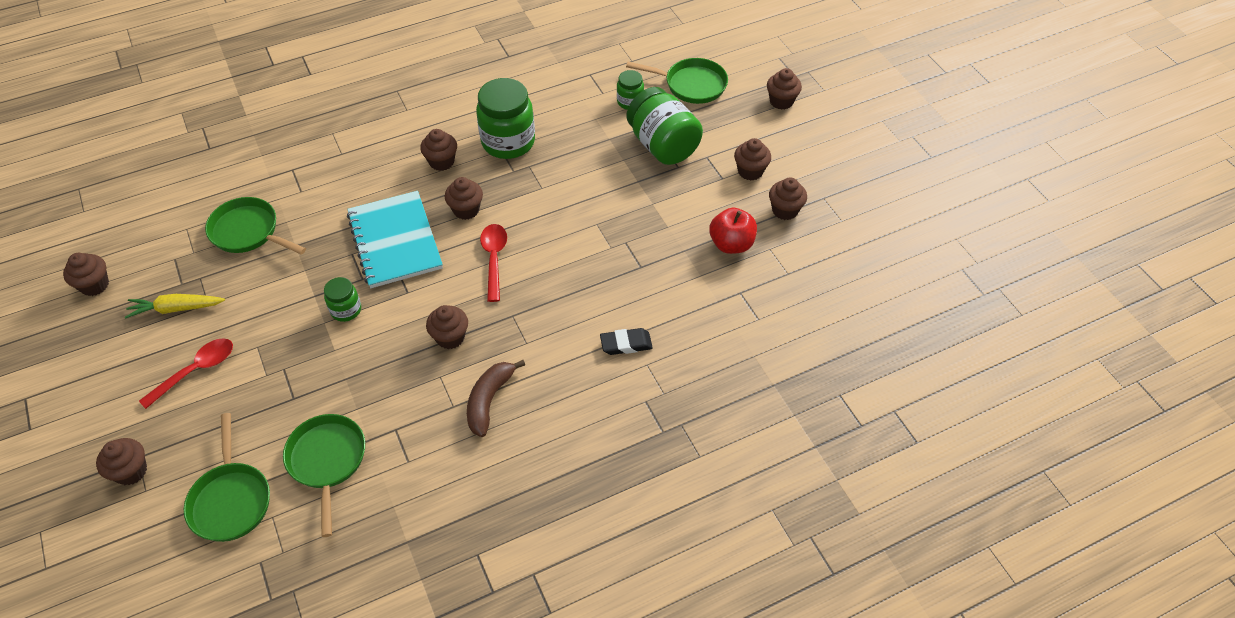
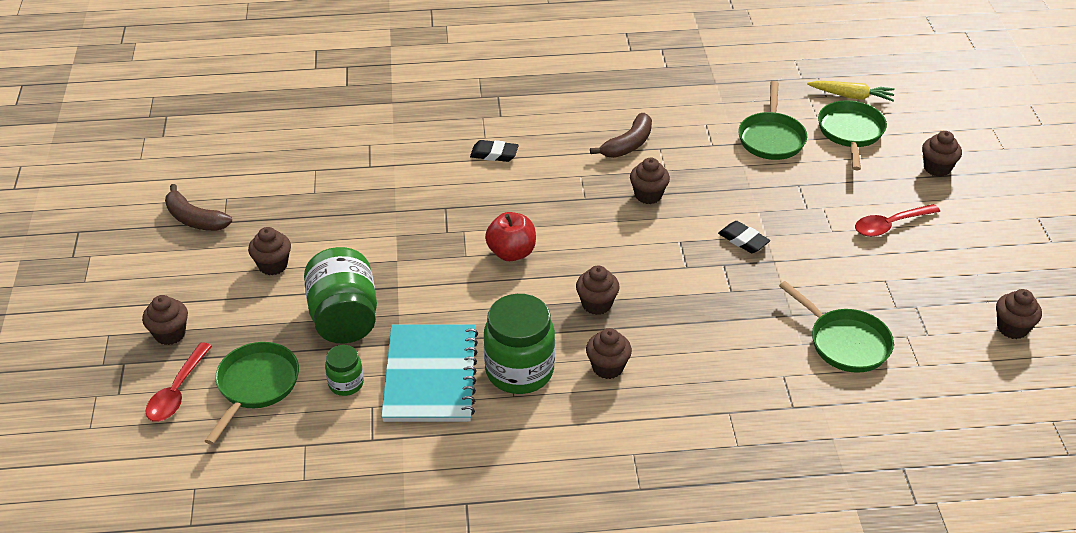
camera: 160 degrees left, 10 degrees down
(176, 309) = (917, 283): yellow carrot -> yellow carrot (851, 96)
(346, 310) = (743, 240): green jar -> black eraser
(395, 241) = (682, 291): turquoise notebook -> turquoise notebook (430, 375)
(494, 259) = (584, 249): red spoon -> red spoon (177, 391)
(691, 85) = (256, 386): green pan -> green pan turned 75 degrees clockwise
(731, 244) = (347, 204): red apple -> red apple (511, 253)
(785, 210) = (271, 220): brown cupcake -> none
(849, 193) = (195, 219): none -> brown banana

